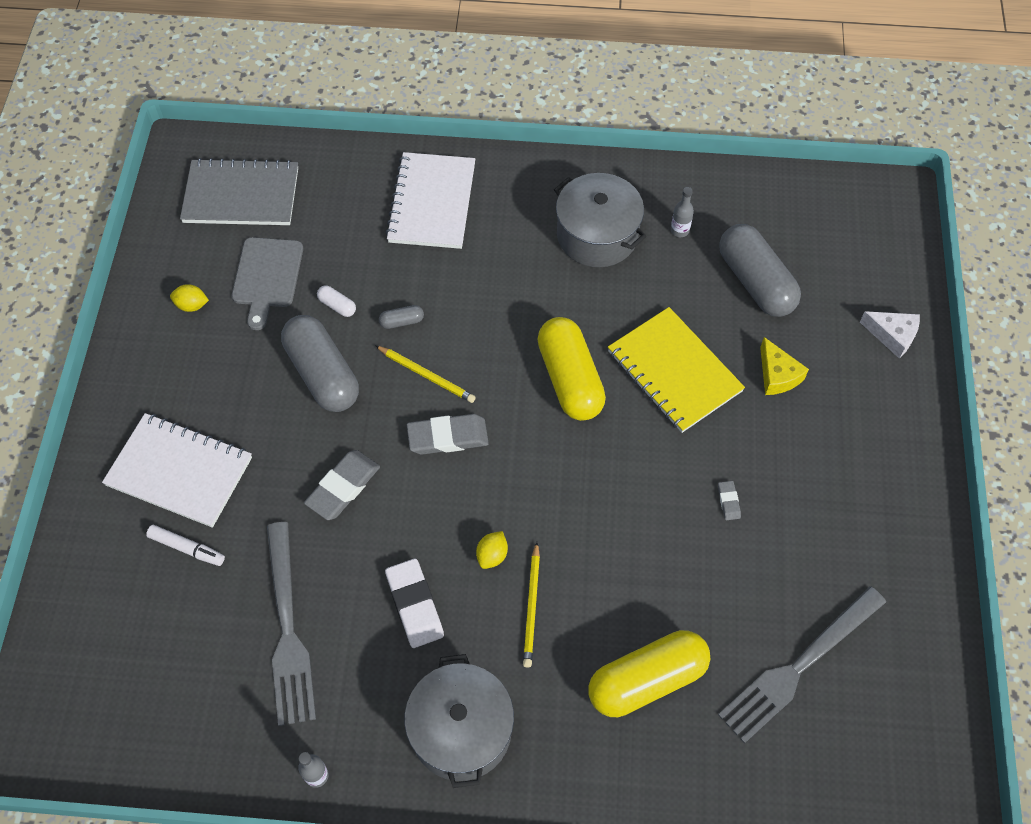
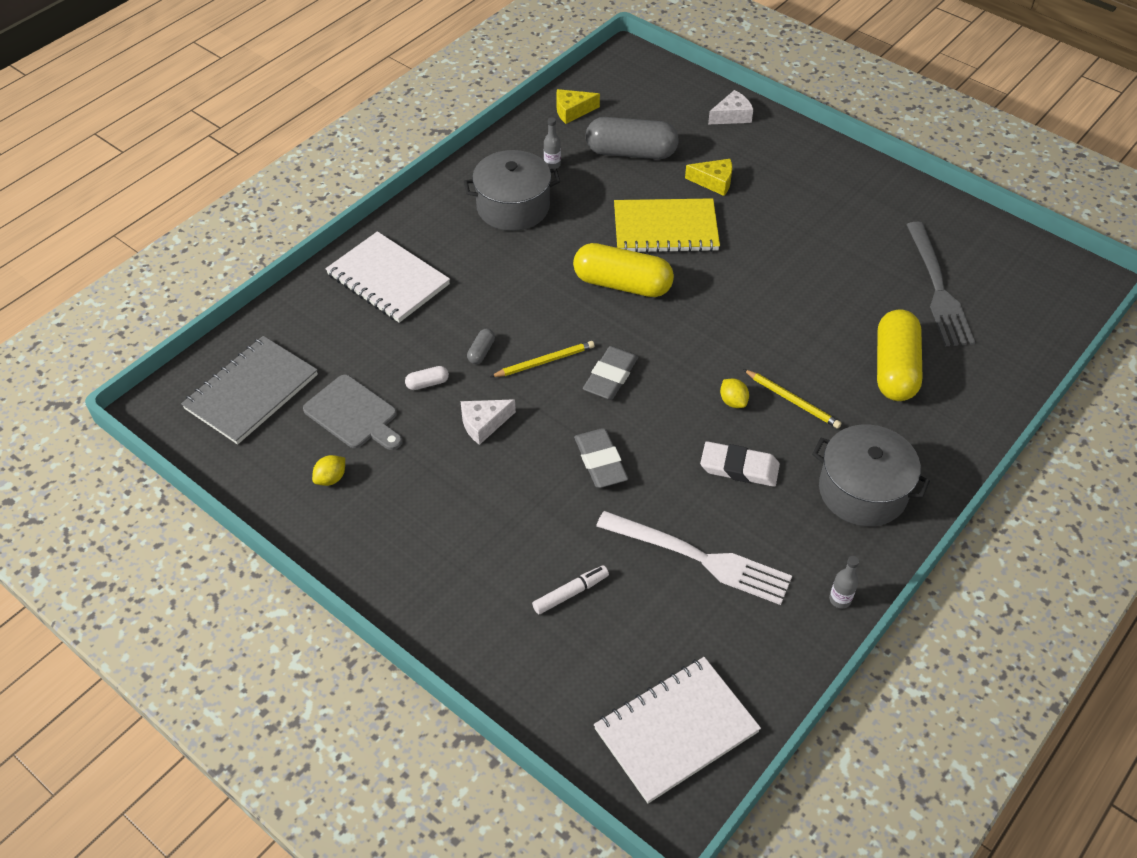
camera: 55 degrees left, 10 degrees down
(179, 472) = (491, 564): white notebook -> white notebook (676, 730)
(288, 629) = (700, 558): grey fork -> white fork
(322, 374) = (484, 424): grey capsule -> white cheese
(728, 501) = (790, 256): grey eraser -> none
(769, 201) = (572, 111): none -> yellow cheese

